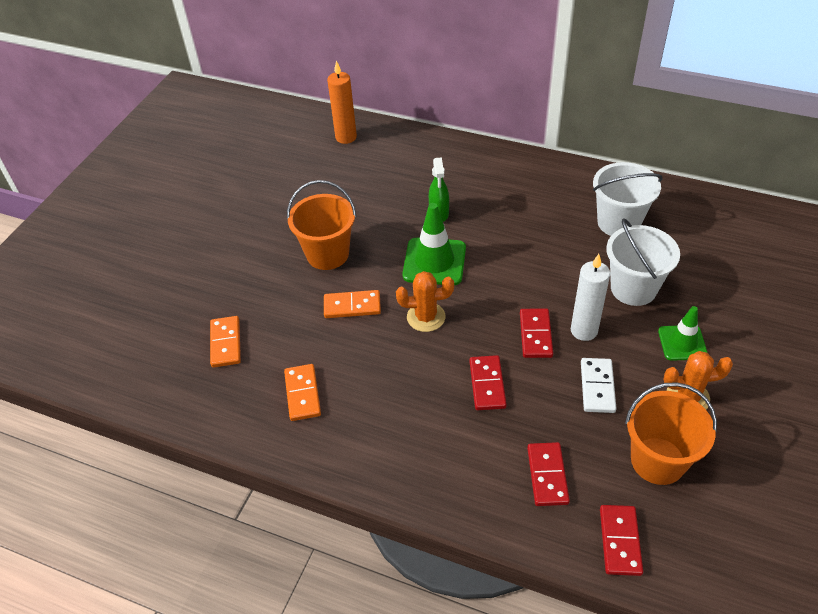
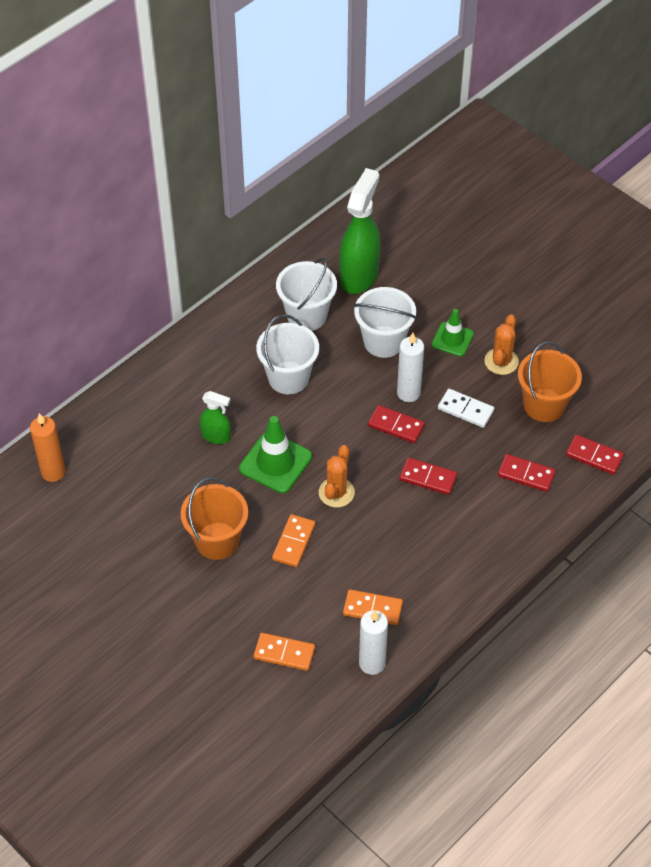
camera: 70 degrees left, 5 degrees up
(238, 416) = (372, 663): none -> white candle
(536, 236) = (288, 378): none -> white bucket
(700, 241) = (359, 275): none -> green spray bottle

